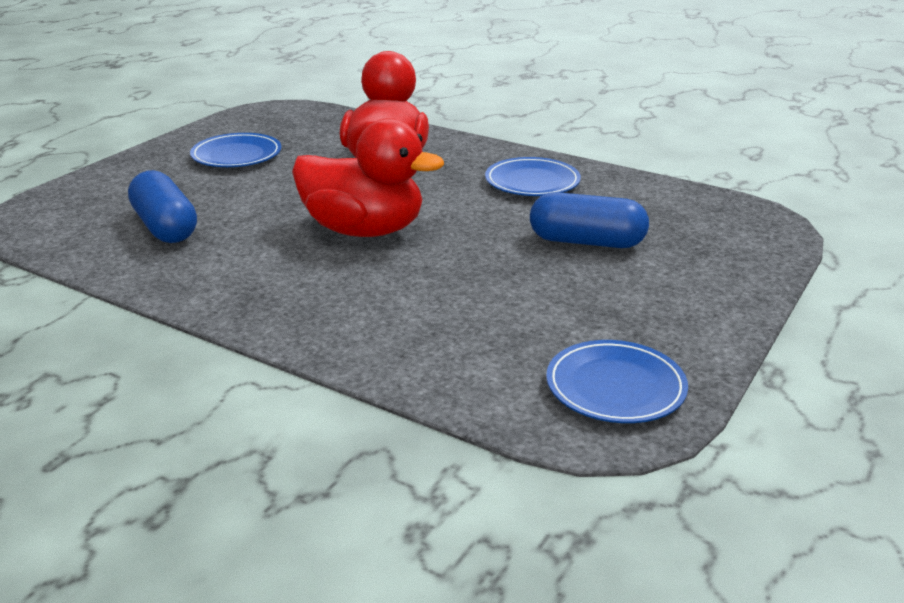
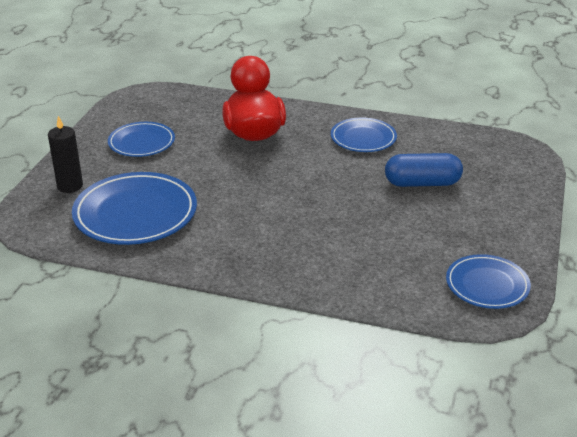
camera: 15 degrees left, 5 degrees up
(111, 188) = (70, 186): none -> black candle
(165, 227) = (135, 213): blue capsule -> blue plate
(364, 230) = (274, 195): red duck -> none

